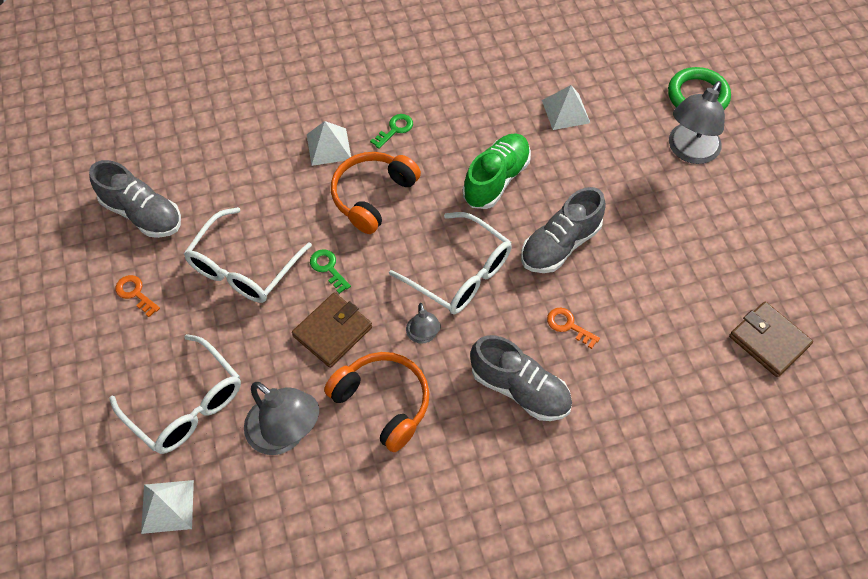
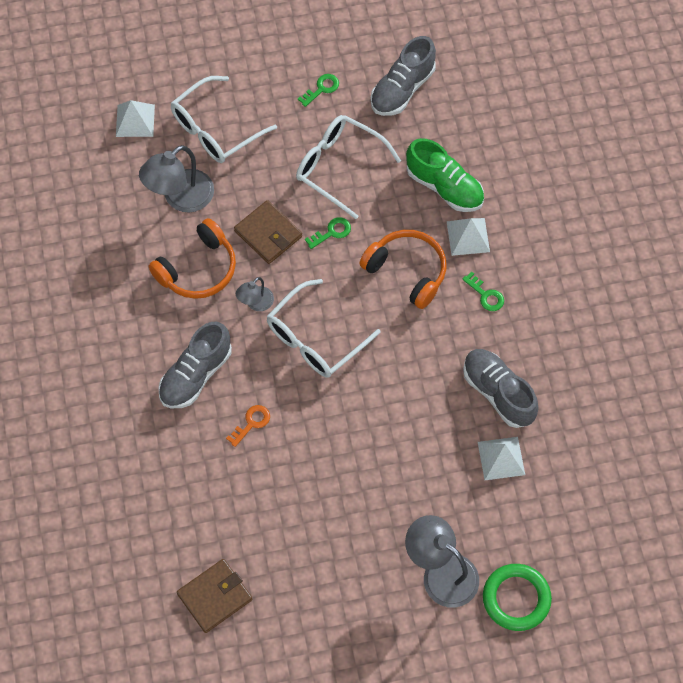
camera: 95 degrees right, 5 degrees up
(135, 293) = (321, 89): orange key -> green key
(423, 336) = (256, 303): grey lamp -> grey lamp turned 45 degrees counterclockwise
(496, 179) = (418, 381): green shoe -> green shoe (444, 187)
(560, 244) = (338, 428): grey shoe -> grey shoe (498, 393)

